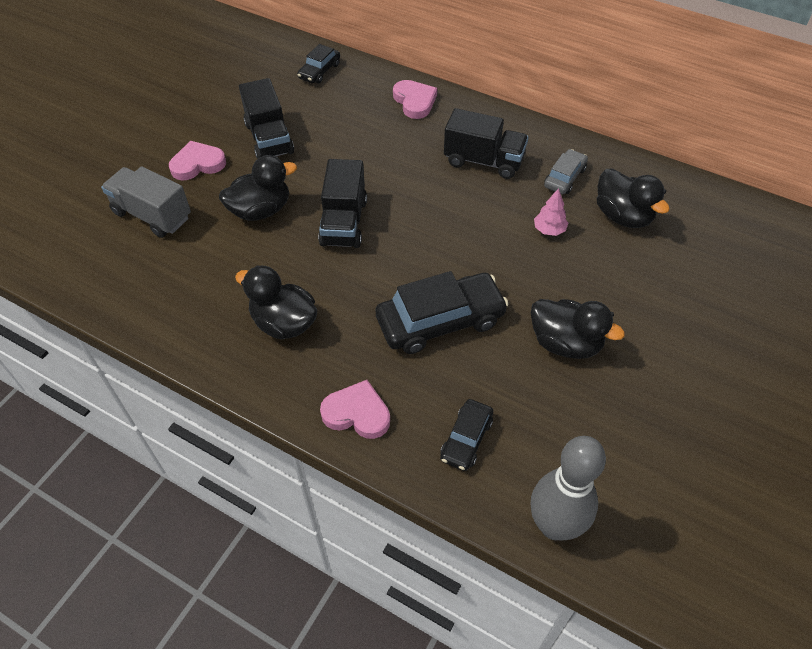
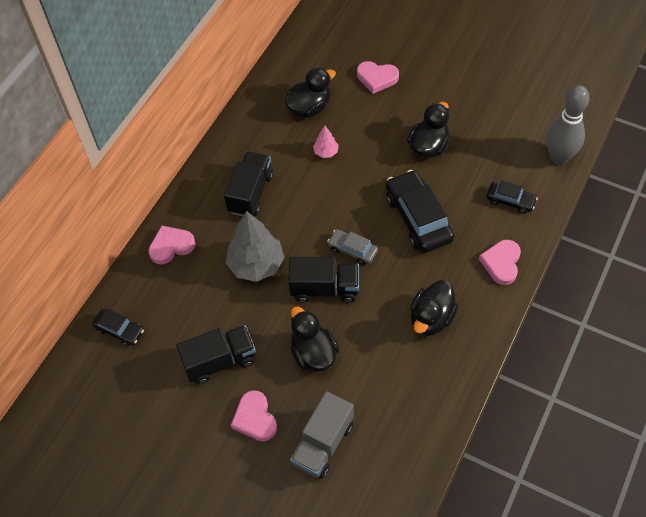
camera: 90 degrees left, 5 degrees up
(383, 165) = (256, 265): none -> grey tree
(564, 177) = (269, 140): grey car -> grey car (352, 250)
(690, 290) = (377, 78): none -> pink heart

